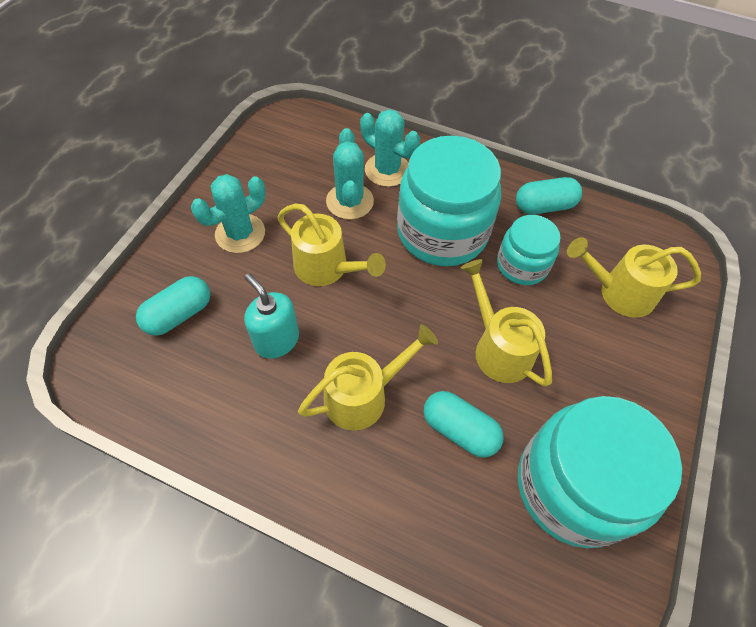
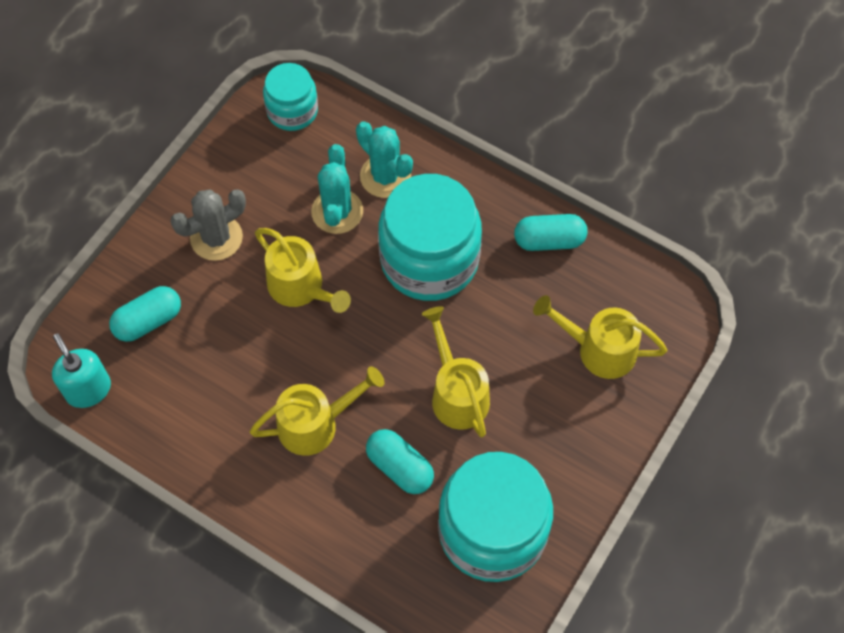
camera: 10 degrees right, 5 degrees up
(240, 233) = (216, 238): turquoise cactus -> grey cactus
(276, 340) = (240, 359): turquoise soap dispenser -> turquoise soap dispenser (88, 389)
(522, 265) = (505, 307): turquoise jar -> turquoise jar (292, 111)

